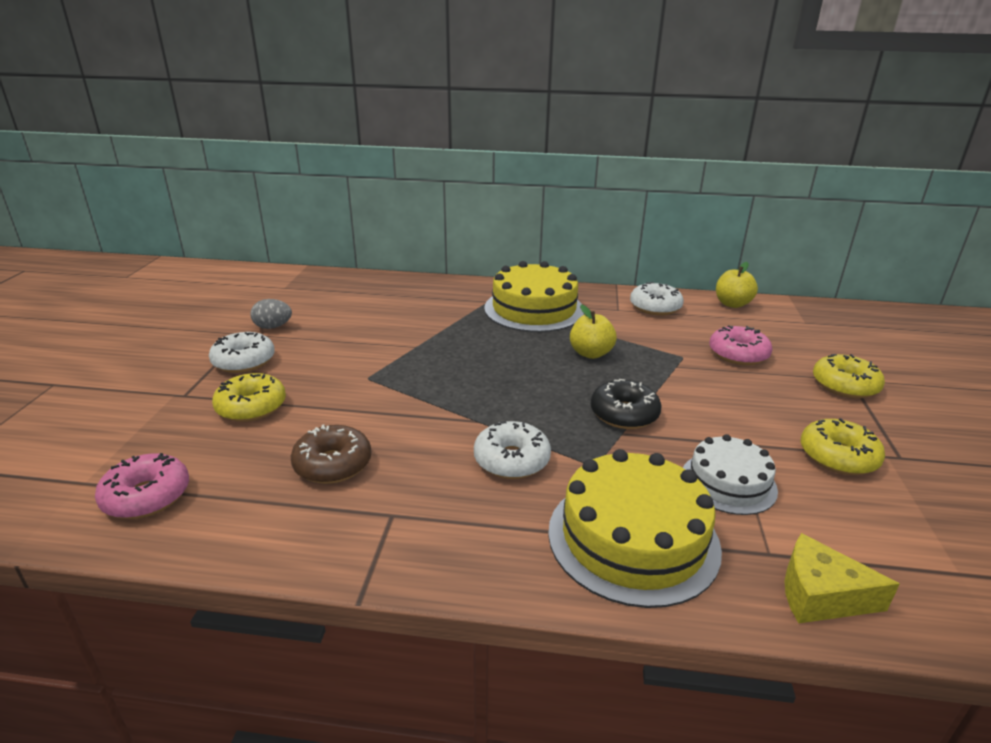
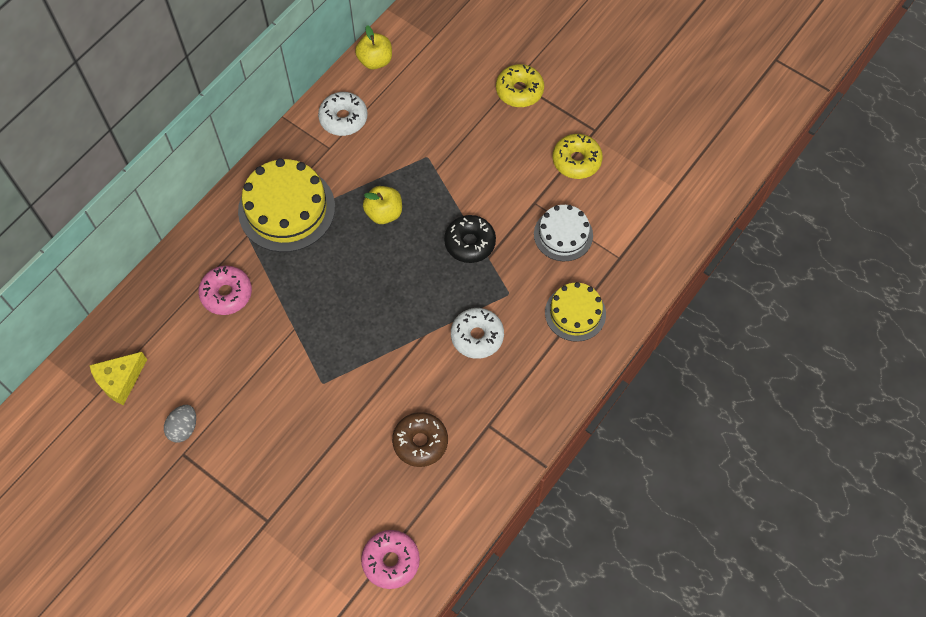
camera: 60 degrees left, 35 degrees up
(244, 361) = (237, 466): white donut -> none
(251, 407) = (316, 476): yellow donut -> none
(633, 538) = (575, 313): yellow cake -> yellow cake, size x0.61
(738, 354) = (446, 119): pink donut -> pink donut (226, 294)
(820, 595) = (653, 258): yellow cheese -> yellow cheese (120, 380)

